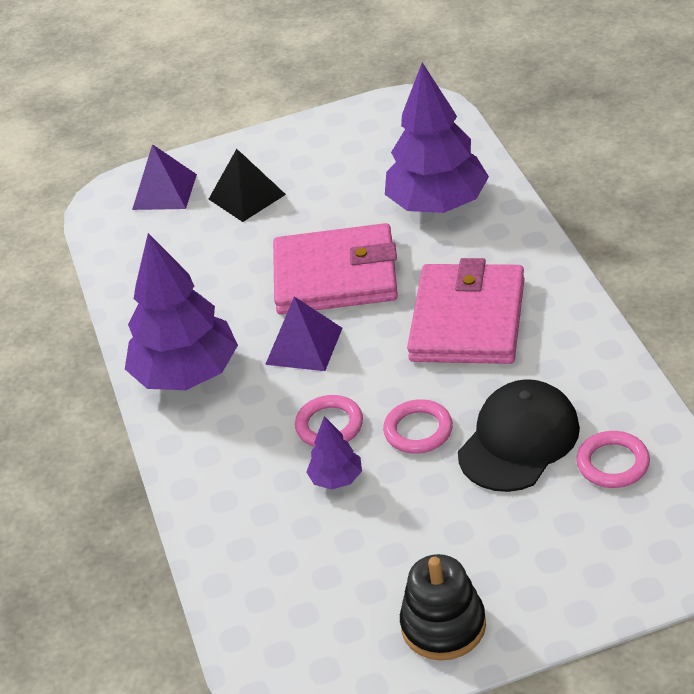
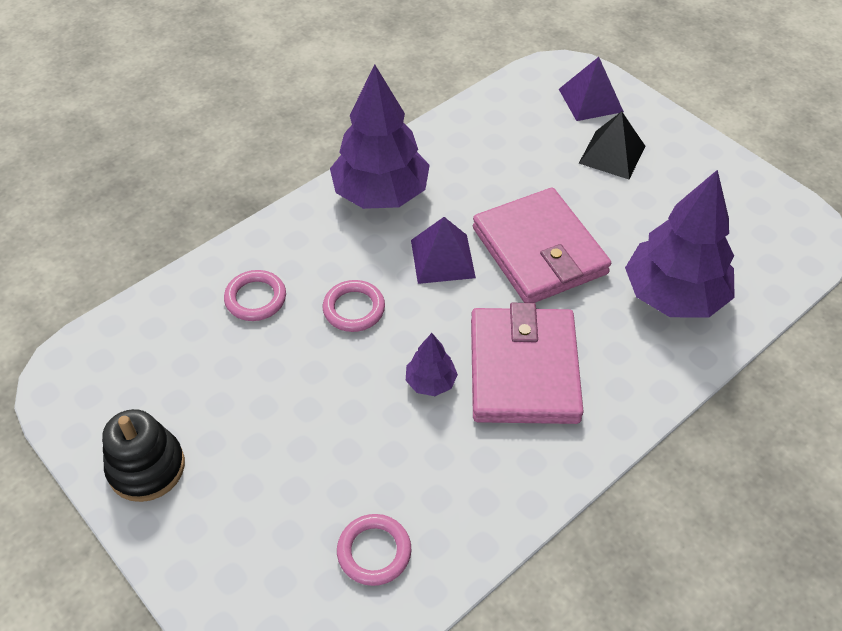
camera: 60 degrees right, 10 degrees up
(336, 479) = (293, 335): purple tree -> purple tree (430, 382)
(418, 430) = (368, 376): pink ring -> pink ring (255, 298)
(467, 320) = (523, 370): pink wallet -> pink wallet turned 75 degrees counterclockwise
(519, 440) = (380, 460): black cap -> none

